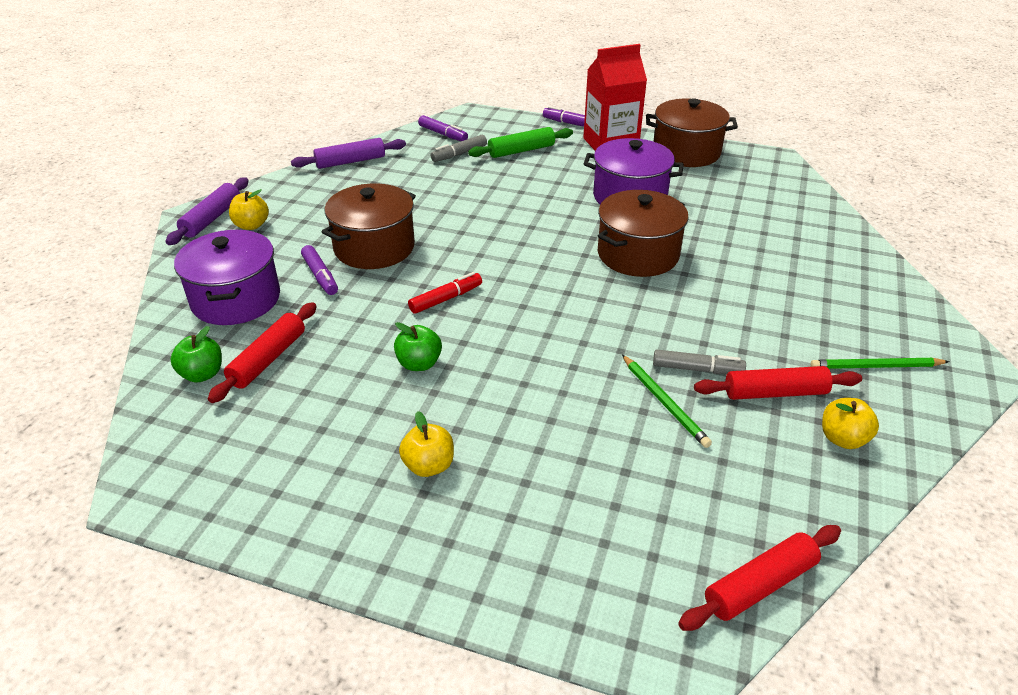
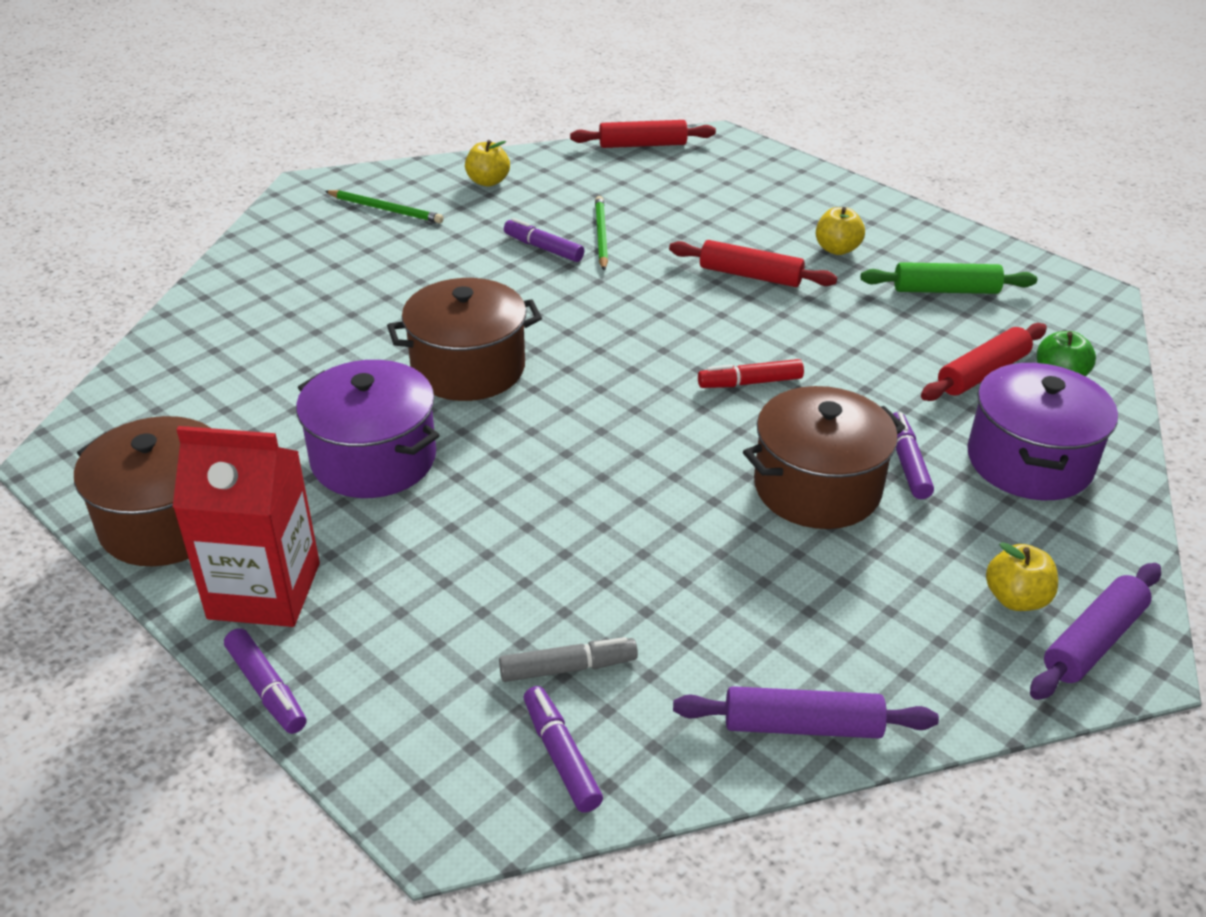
camera: 155 degrees left, 0 degrees up
(419, 364) = (813, 324): green apple -> none
(521, 151) = (442, 633): green rolling pin -> green rolling pin (945, 290)
(697, 369) = (543, 248): grey marker -> purple marker
(775, 393) = (498, 217): red rolling pin -> red rolling pin (750, 275)

